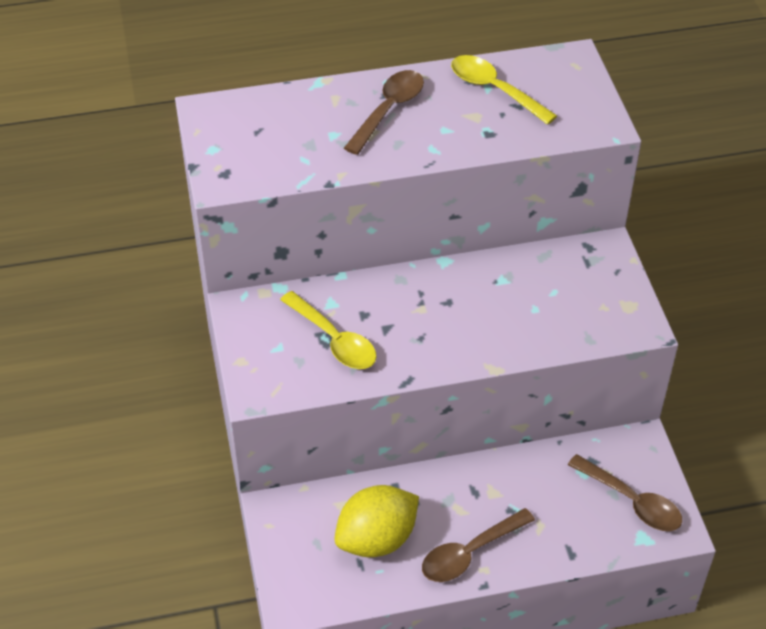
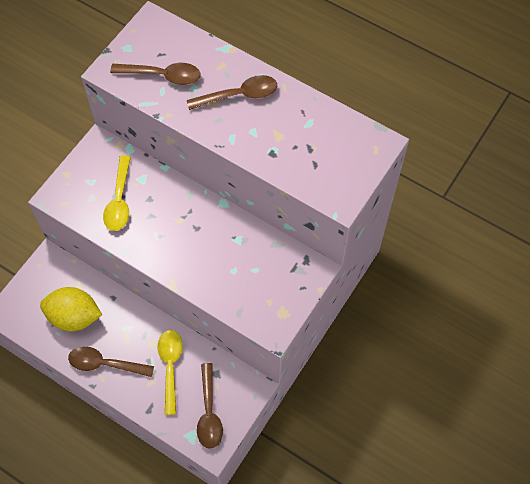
camera: 45 degrees right, 15 degrees up
(287, 146) = (163, 75): none -> brown spoon
(494, 90) = (310, 128): yellow spoon -> yellow spoon (170, 366)

